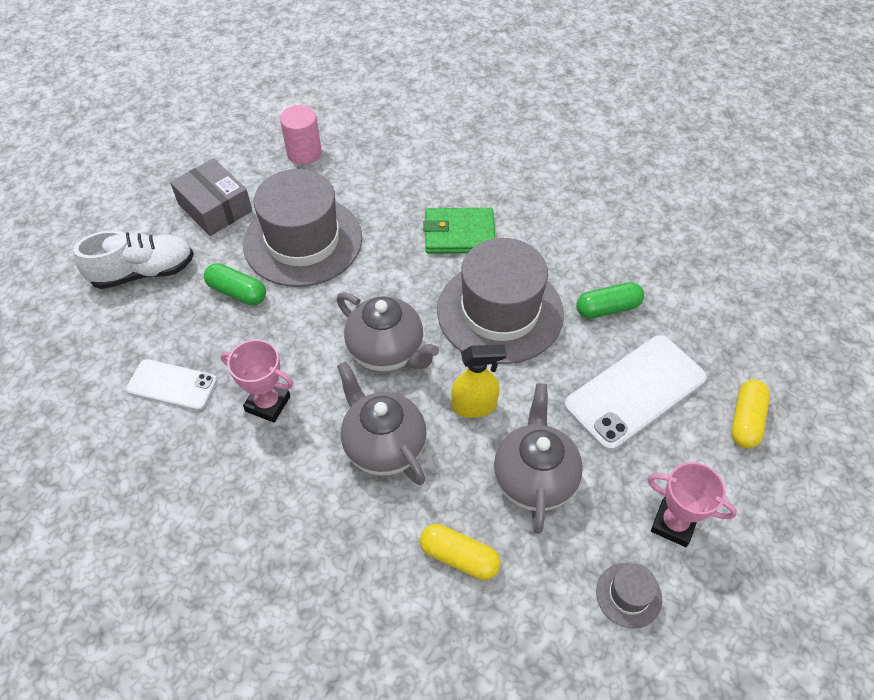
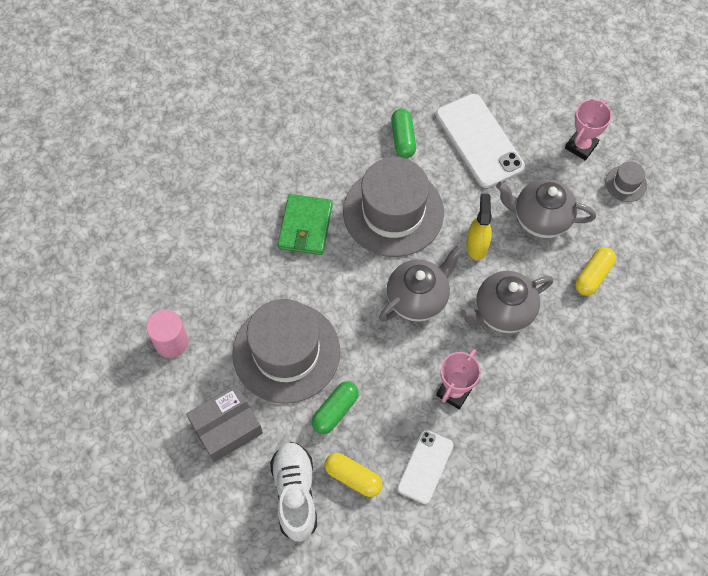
camera: 80 degrees left, 10 degrees up
(746, 420) = (511, 83): yellow capsule -> yellow capsule (353, 477)

